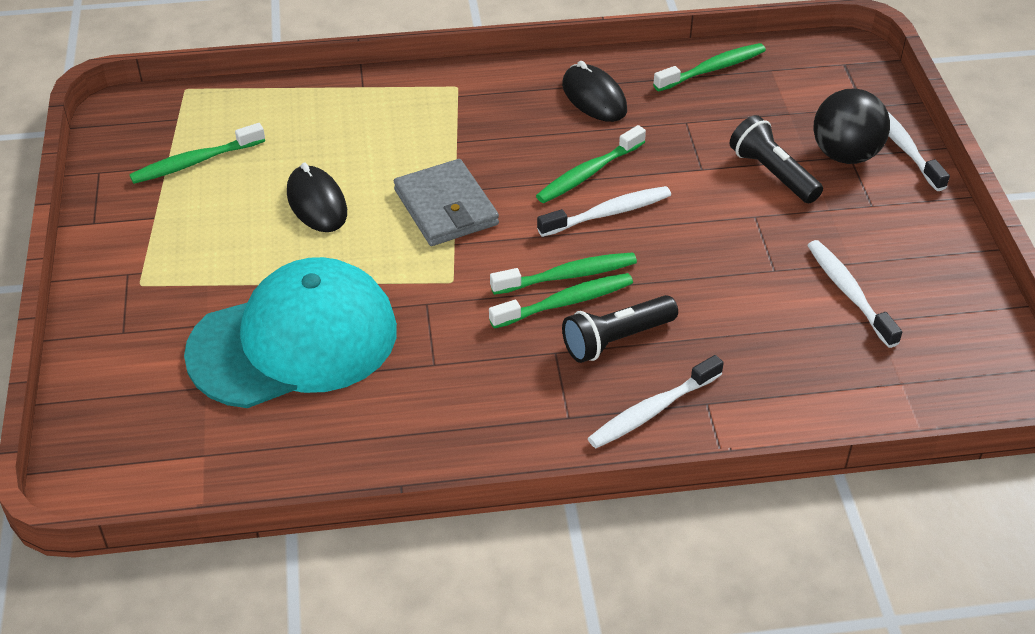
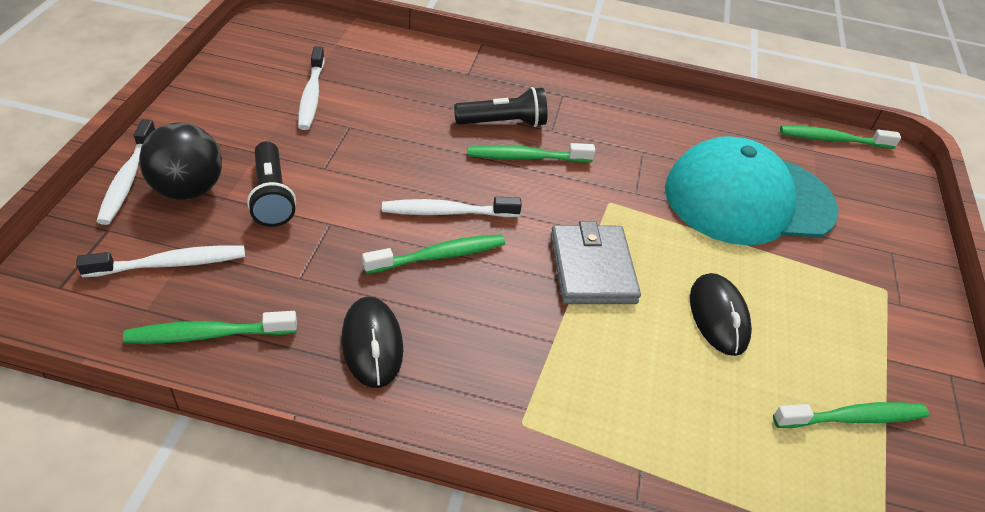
camera: 165 degrees left, 0 degrees up
(568, 275) = (513, 175): green toothbrush -> green toothbrush (832, 139)
(652, 411) = (506, 80): white toothbrush -> white toothbrush (171, 263)

